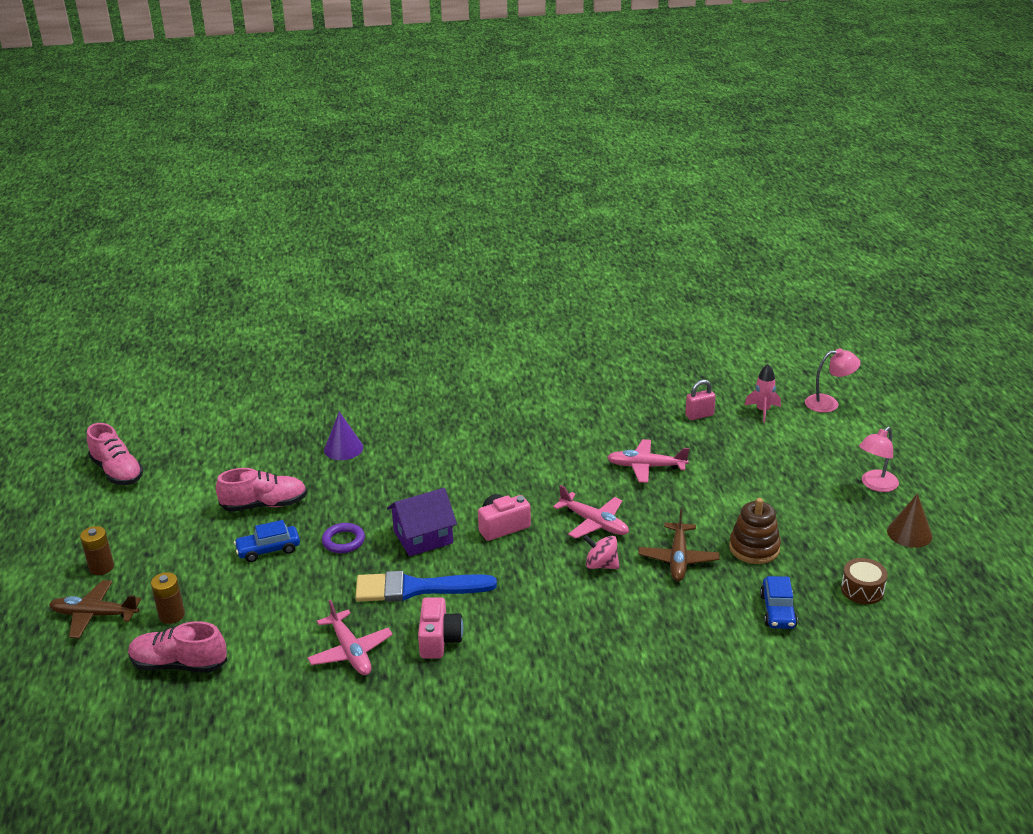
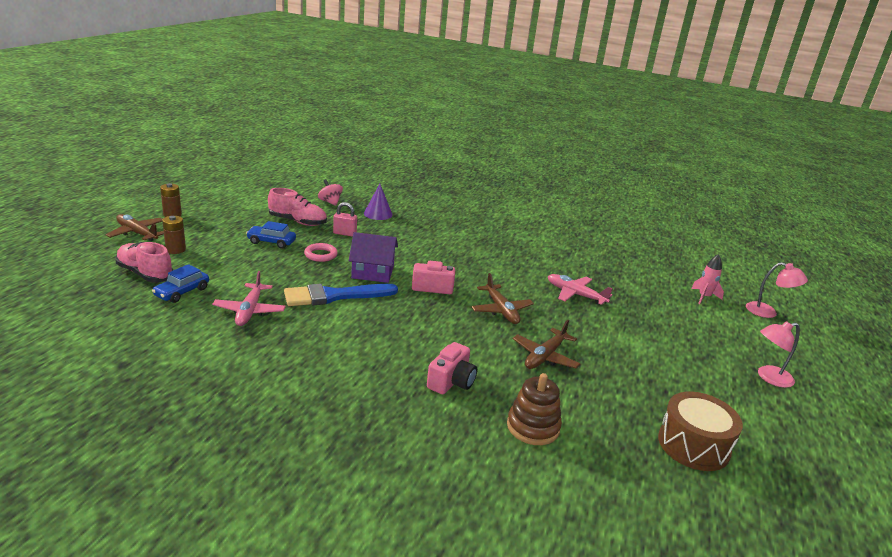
camera: 25 degrees right, 5 degrees down
(117, 472) = (240, 180): pink shoe -> none
(343, 541) = (320, 255): purple ring -> pink ring
(416, 588) = (334, 296): blue brush -> blue brush turned 45 degrees counterclockwise
(439, 640) = (313, 329): pink camera -> pink camera (451, 381)
(594, 523) = (501, 310): pink plane -> brown plane
(601, 565) = (479, 336): pink spinning top -> pink spinning top (330, 202)
(699, 415) = (647, 282): pink padlock -> pink padlock (344, 233)
(754, 548) = (617, 375): brown stacking toy -> brown stacking toy (533, 427)
(778, 611) = (597, 426): blue car -> blue car (182, 292)
(862, 590) = (693, 445): brown drum -> brown drum, size x1.64
(909, 533) = (776, 424): brown cone -> none

